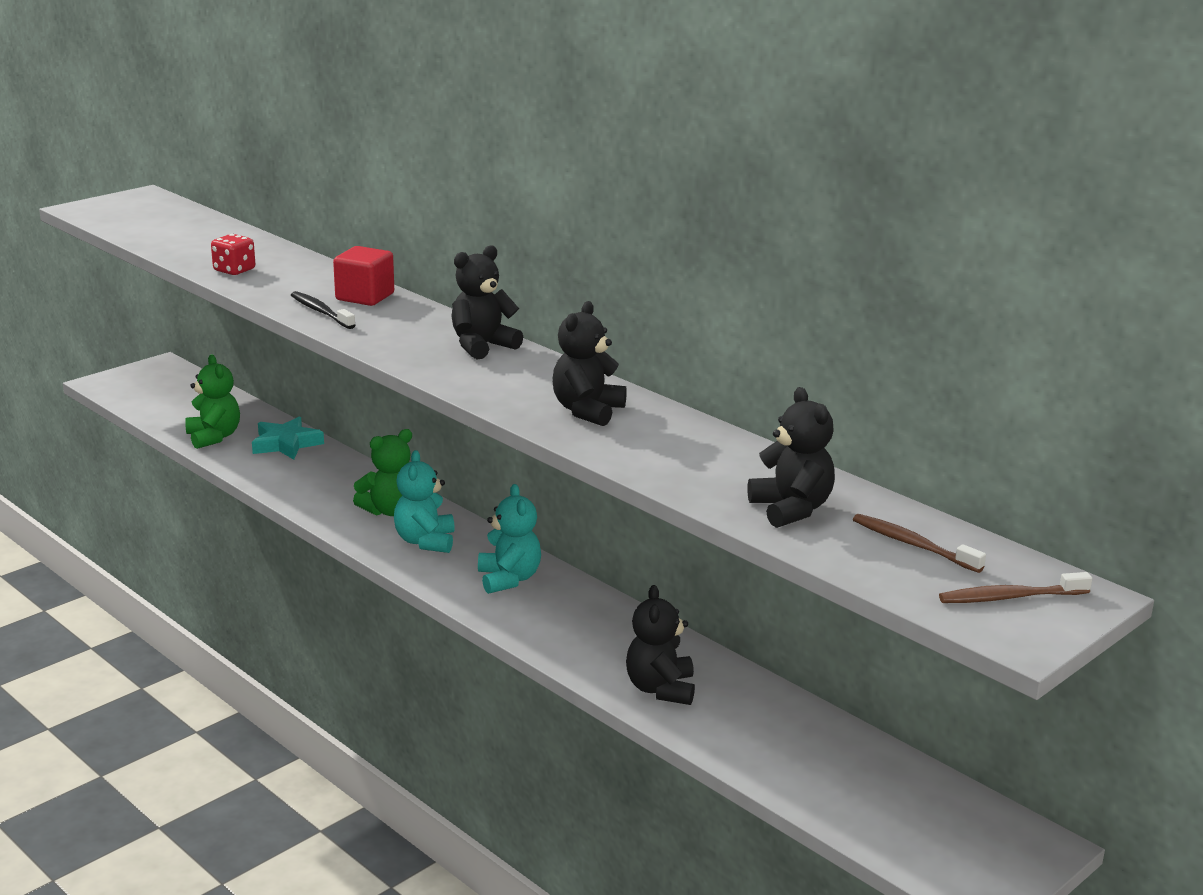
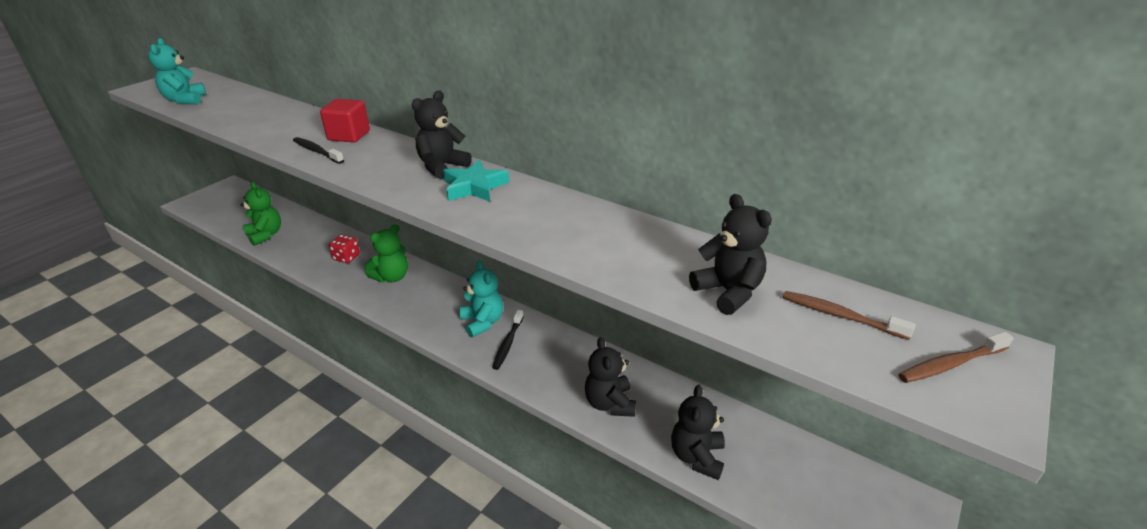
camera: 10 degrees left, 10 degrees up
(234, 270) = (250, 124): red dice -> red dice (347, 257)
(286, 444) = (315, 234): turquoise star -> turquoise star (474, 187)
(425, 541) = (420, 299): turquoise teddy bear -> turquoise teddy bear (185, 100)
(538, 607) = (508, 343): none -> black toothbrush
(587, 411) = (535, 215): black teddy bear -> black teddy bear (697, 457)

